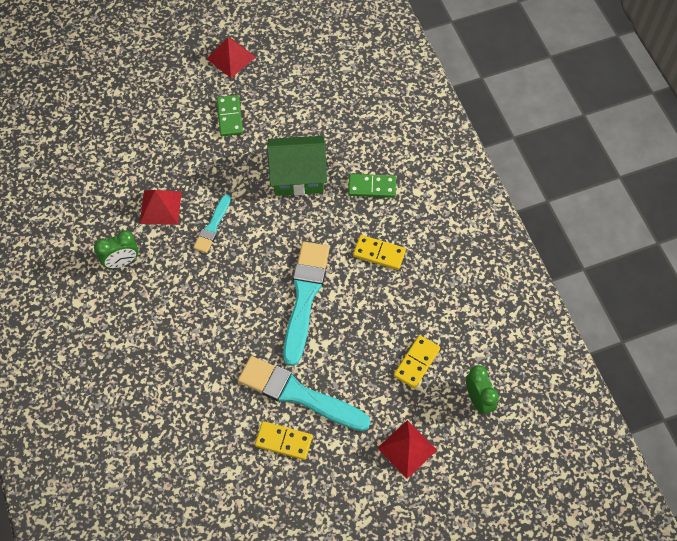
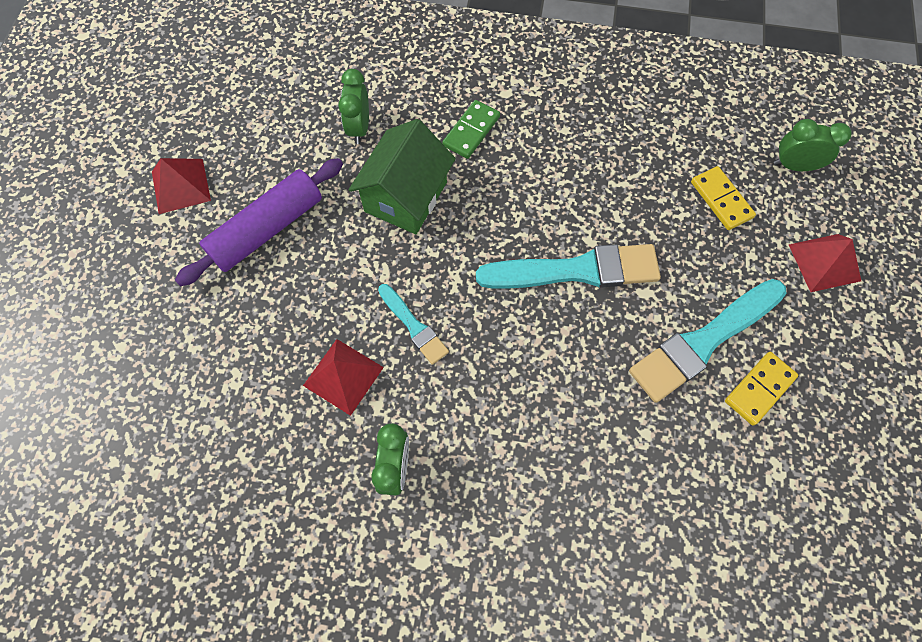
camera: 60 degrees left, 5 degrees up
(230, 117) = (267, 229): green domino -> purple rolling pin
(305, 297) = (576, 270): turquoise brush -> turquoise brush turned 135 degrees clockwise
(332, 124) = (359, 128): none -> green clock
(379, 253) = (562, 167): yellow domino -> none

